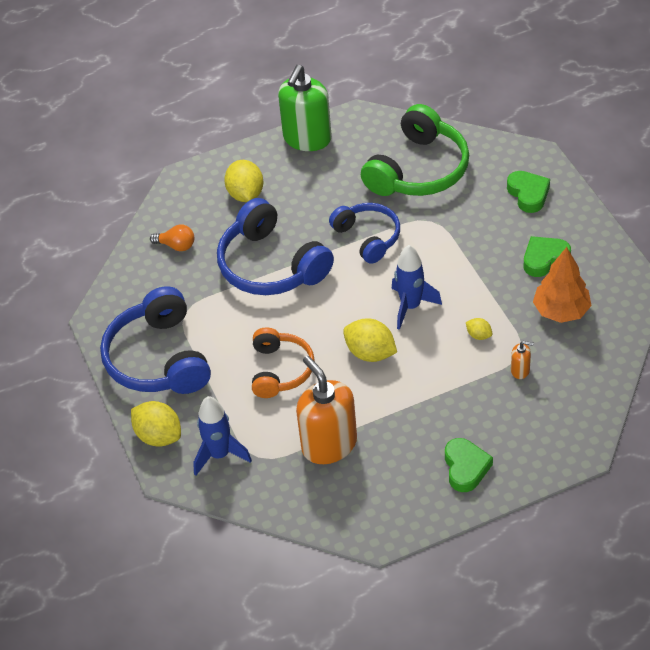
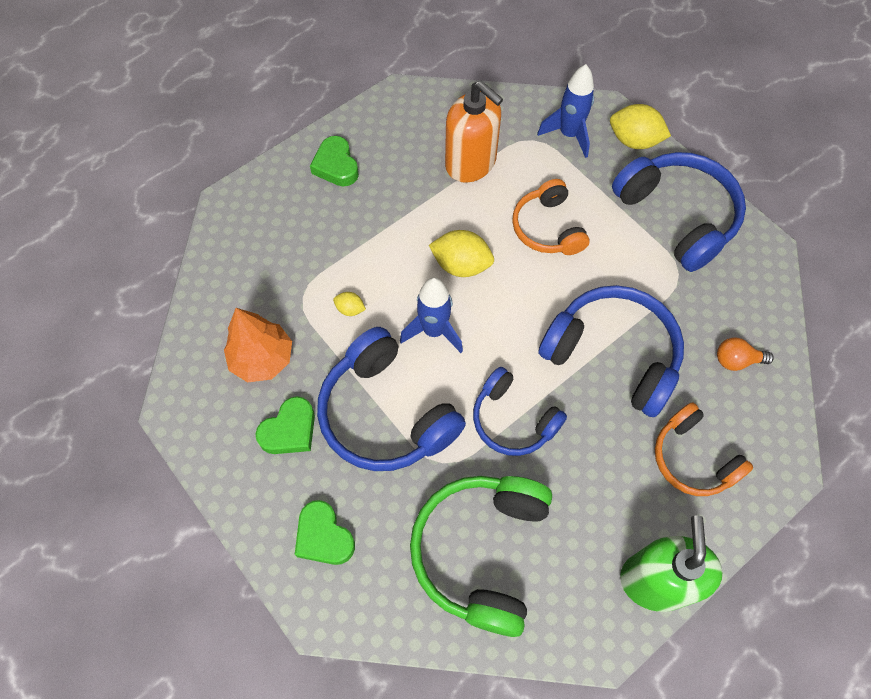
camera: 160 degrees right, 15 degrees up
(245, 194) = (692, 458): yellow lemon -> orange headphones
(466, 257) = (386, 414): none -> blue headphones
(520, 370) = (298, 276): orange soap dispenser -> none

